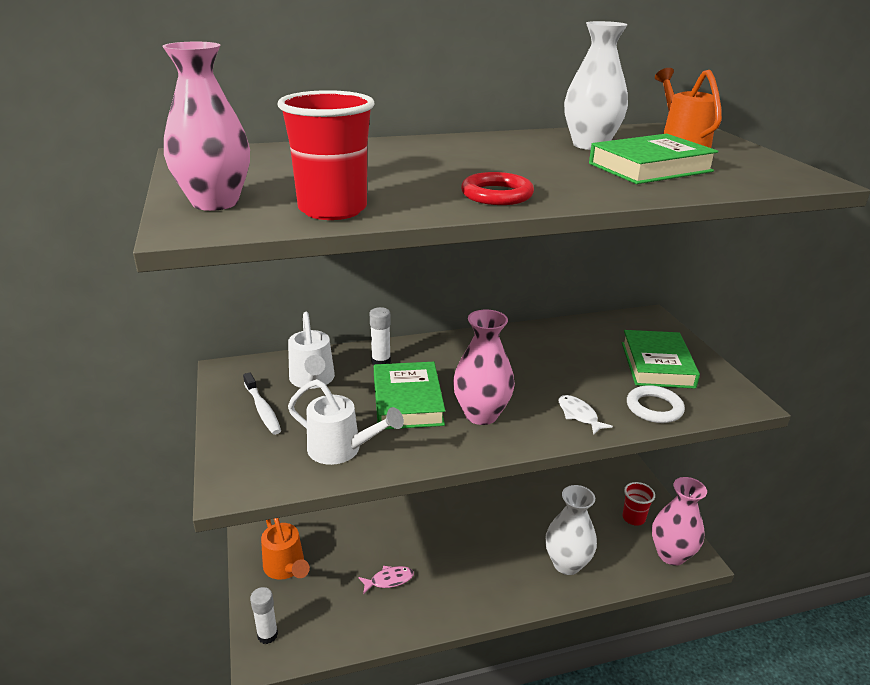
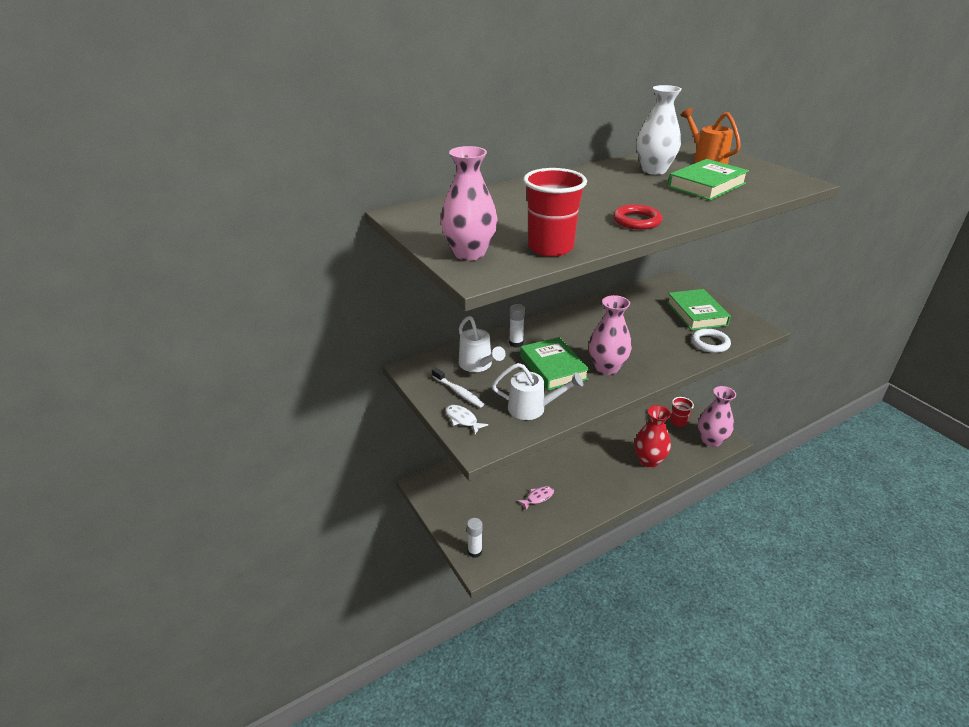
camera: 15 degrees left, 5 degrees up
(286, 568) = (462, 506): orange watering can -> none
(567, 564) = (649, 461): white vase -> red vase
(579, 415) = (667, 356): white fish -> white fish (462, 419)

